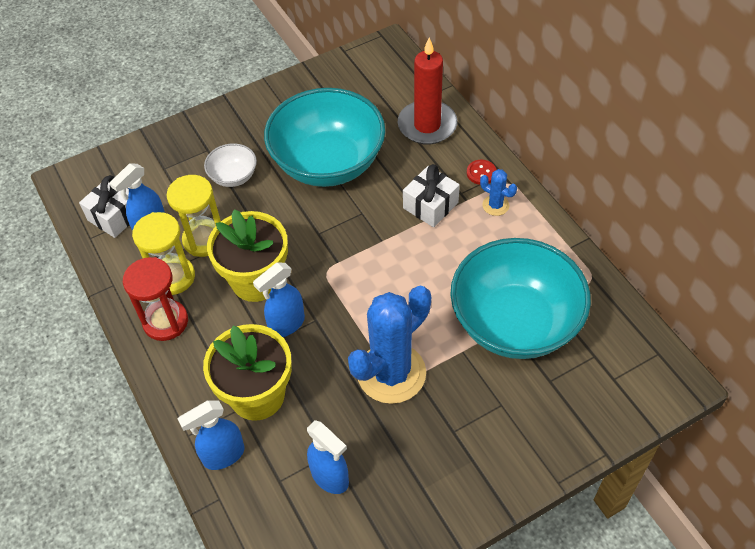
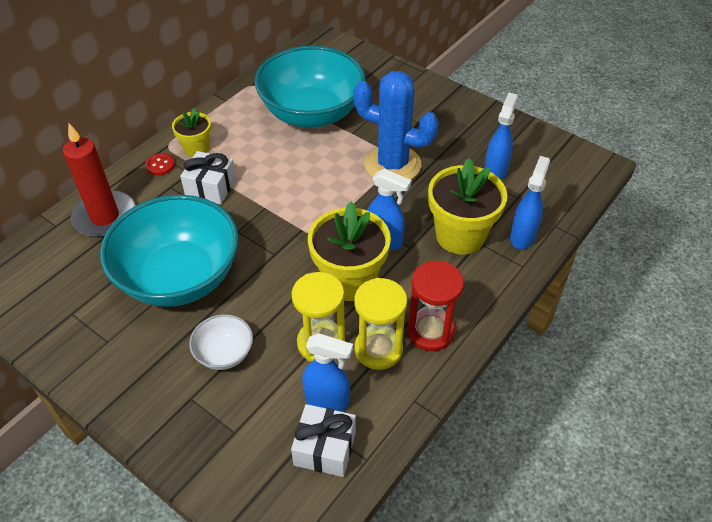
camera: 115 degrees left, 5 degrees down
(223, 455) = (522, 236): blue spray bottle -> blue spray bottle turned 105 degrees counterclockwise
(495, 205) = (196, 148): blue cactus -> yellow flower pot

